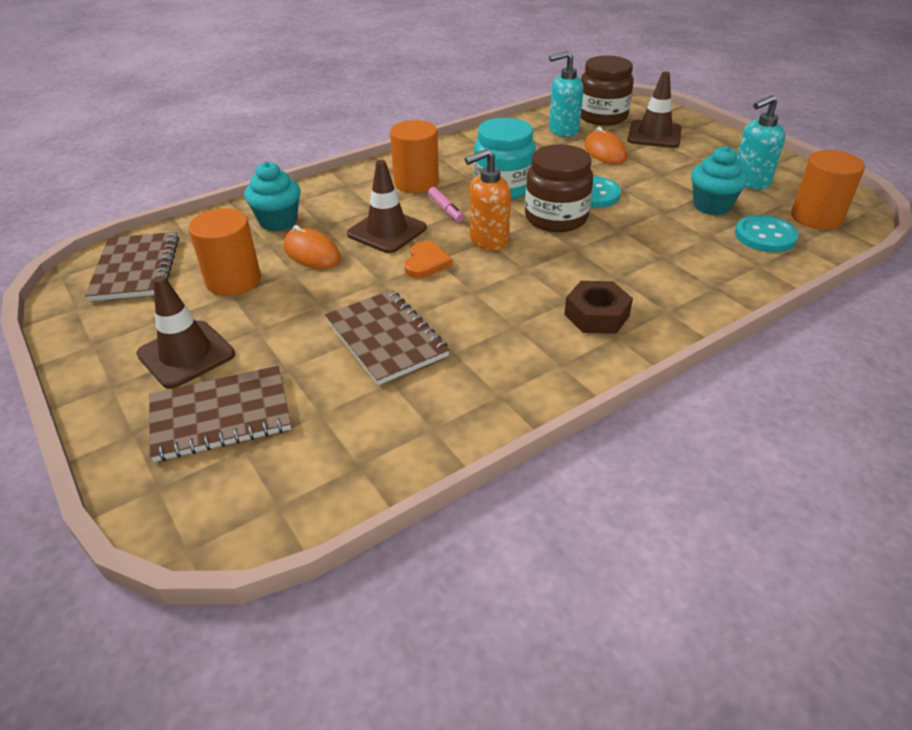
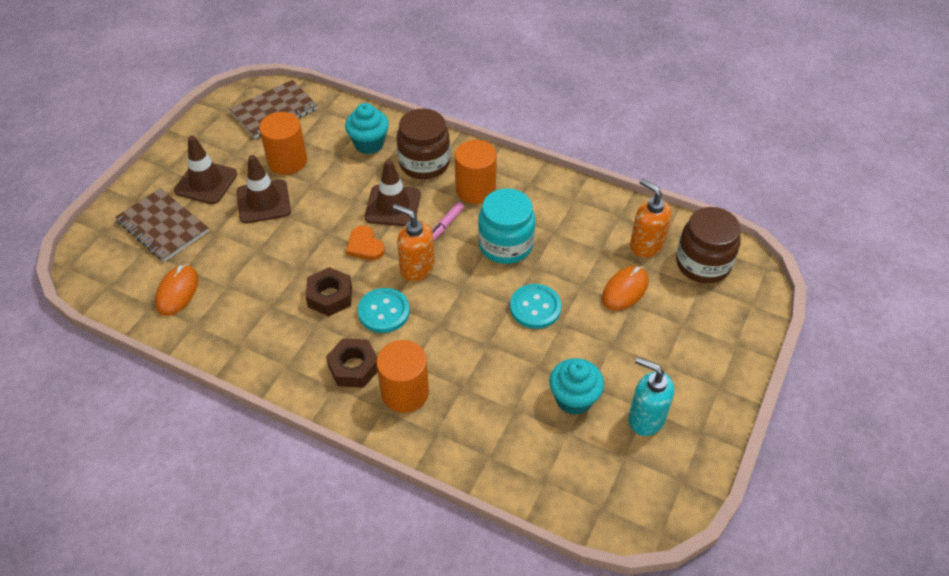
camera: 60 degrees right, 10 degrees up
(312, 253) = (341, 181): orange mouse -> orange mouse (177, 292)
(386, 338) = (267, 264): brown notebook -> none
(426, 263) = (365, 246): orange heart -> orange heart turned 75 degrees clockwise
(479, 305) = (330, 296): none -> brown nut
(556, 218) = (478, 296): brown jar -> brown jar (424, 163)
(563, 130) = (646, 245): turquoise soap dispenser -> orange soap dispenser
(654, 135) = (693, 316): brown traffic cone -> brown traffic cone (263, 202)
(765, 236) = (543, 452): turquoise button -> turquoise button (384, 312)
(816, 217) = (607, 487): orange cylinder -> orange cylinder (405, 392)

